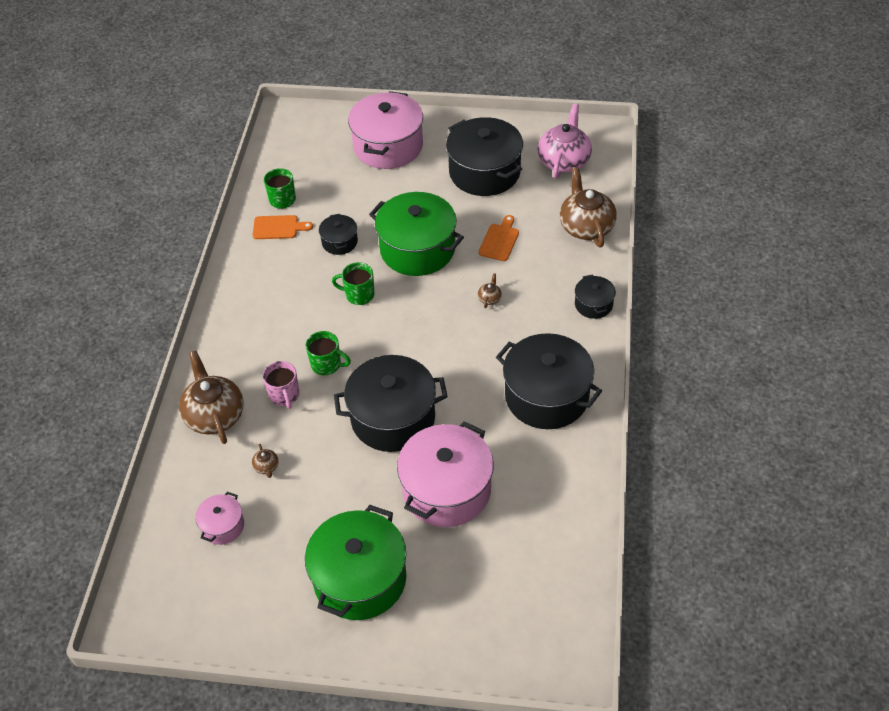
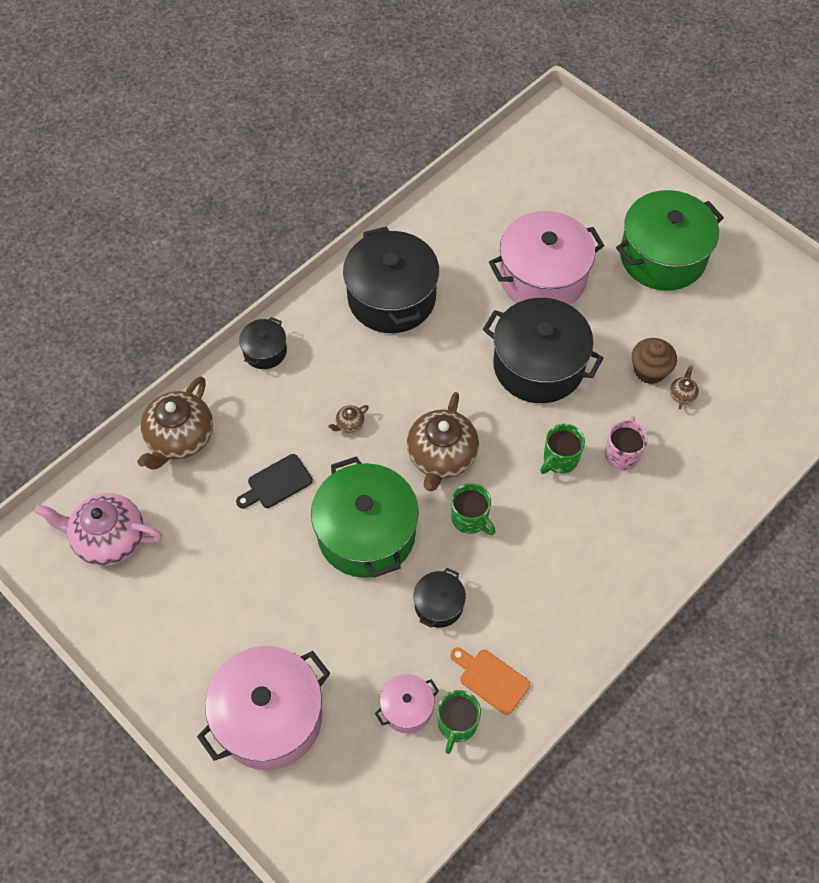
camera: 145 degrees left, 10 degrees up
(214, 415) = (702, 478): brown teapot -> brown teapot (441, 456)
(223, 526) = (751, 366): pink pot -> pink pot (407, 708)
(304, 469) = (649, 370): none -> brown cupcake
(327, 364) = (559, 459): green mug -> green mug turned 105 degrees counterclockwise
(484, 172) = (203, 587): black pot -> none
(499, 240) = (277, 483): orange cutting board -> black cutting board
(564, 160) = (108, 538): pink teapot -> pink teapot turned 45 degrees clockwise

